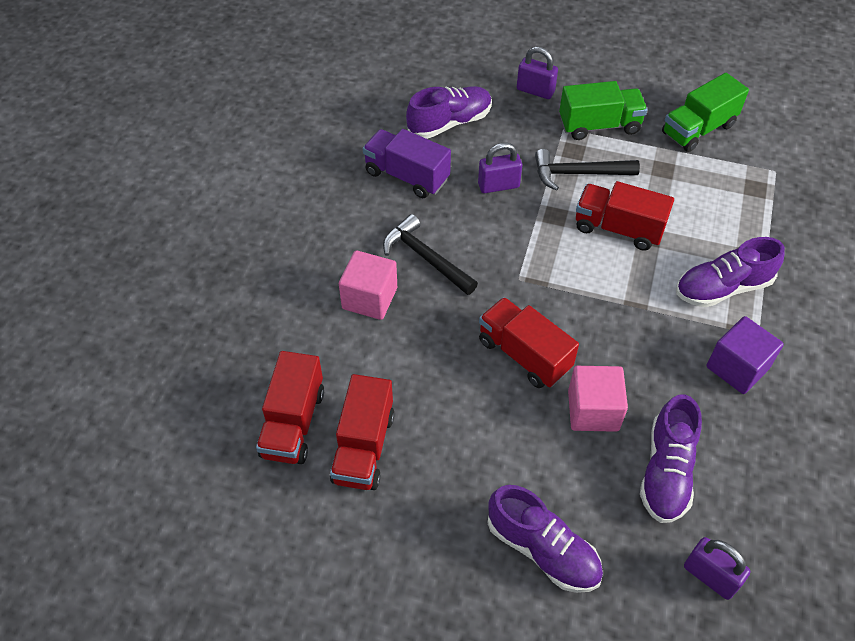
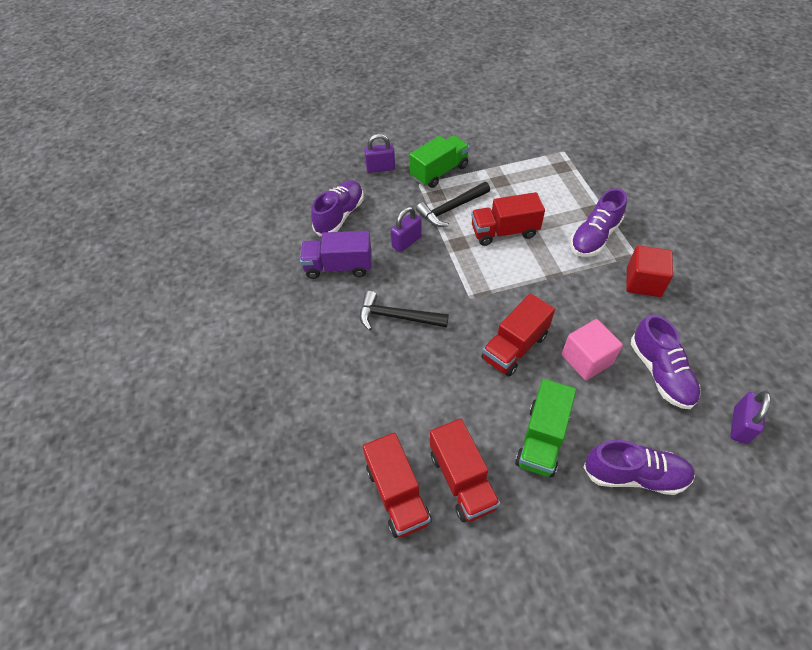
camera: 30 degrees left, 0 degrees up
(369, 298) = (380, 367): pink cube -> none
(524, 354) = (514, 347): red truck -> red truck turned 60 degrees counterclockwise
(698, 129) = (500, 146): green truck -> green truck (542, 439)
(710, 576) = (740, 425): purple padlock -> purple padlock turned 75 degrees counterclockwise
(737, 367) = (643, 282): purple cube -> red cube

